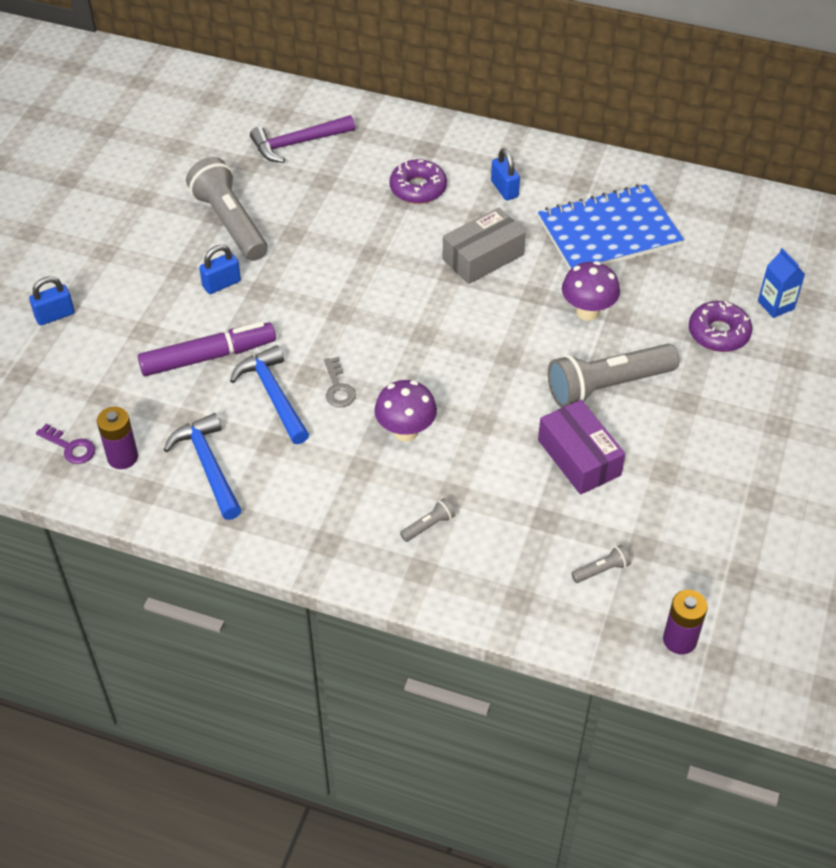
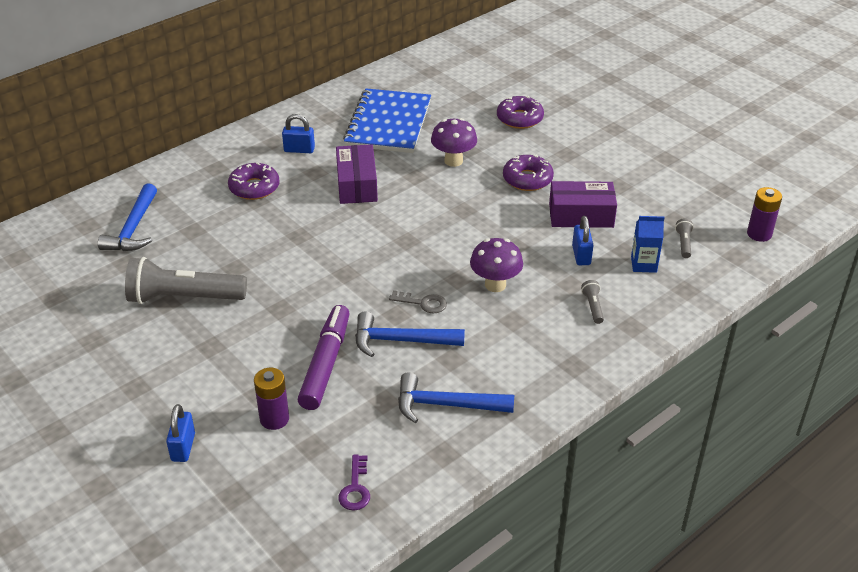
camera: 60 degrees left, 10 degrees down
(70, 447) = (355, 488): purple key -> purple key turned 120 degrees clockwise
(122, 457) = (395, 456): purple battery -> purple battery (274, 419)
(221, 284) = (250, 327): blue padlock -> blue padlock (581, 255)
(298, 143) = (133, 228): purple hammer -> blue hammer
(483, 257) = (357, 185): grey box -> purple box
(607, 386) = (527, 179): grey flashlight -> purple donut
(776, 305) = (515, 89): blue carton -> blue carton (643, 264)

